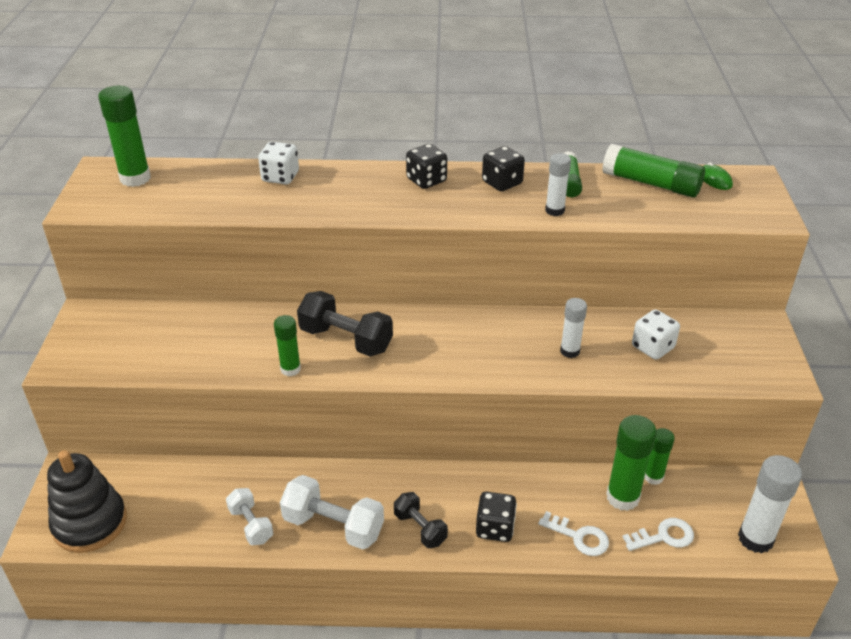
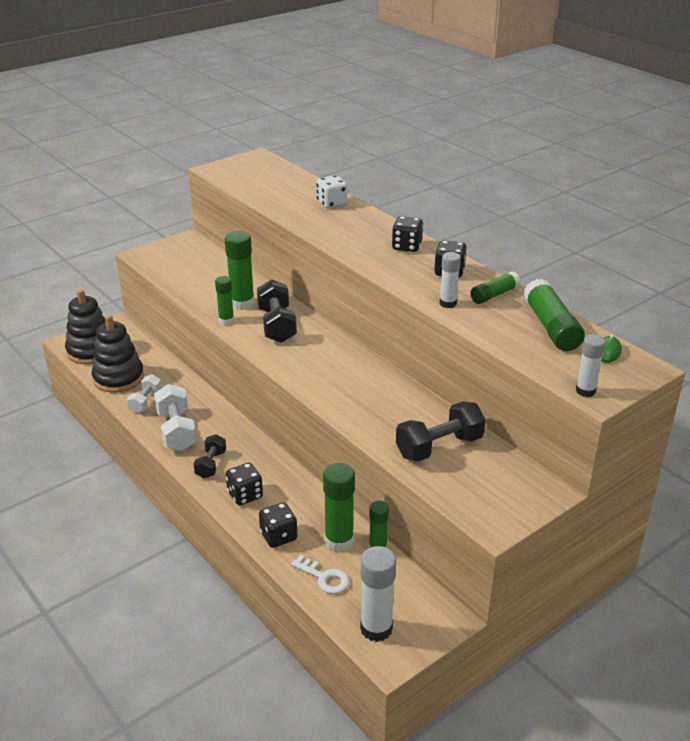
camera: 50 degrees right, 5 degrees down
(135, 178) = (263, 169): green glue stick -> green glue stick (242, 303)
(177, 525) = (118, 378): none -> black stacking toy
(570, 351) = (383, 412): white glue stick -> white glue stick (585, 391)
(579, 537) = (278, 536): white key -> black dice
(652, 347) = (439, 447): white dice -> black dumbbell

